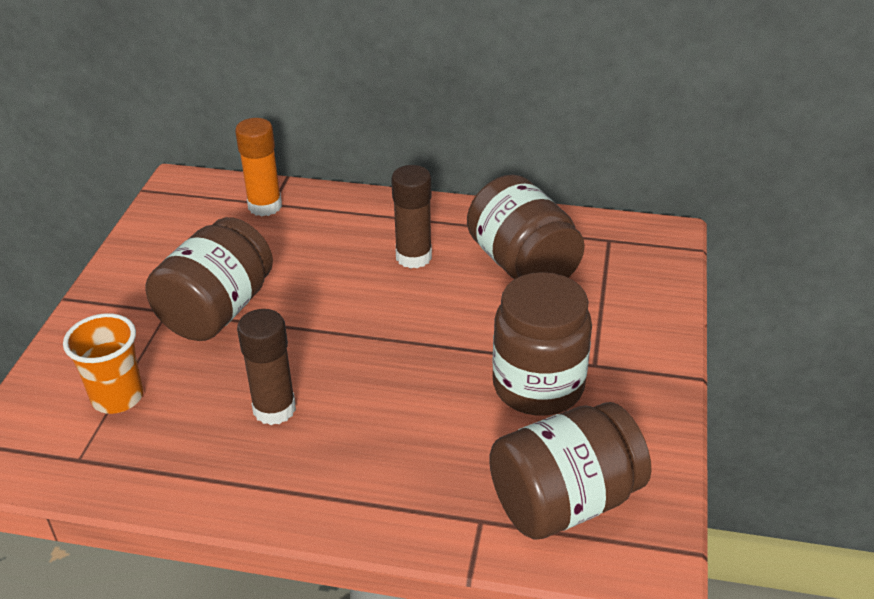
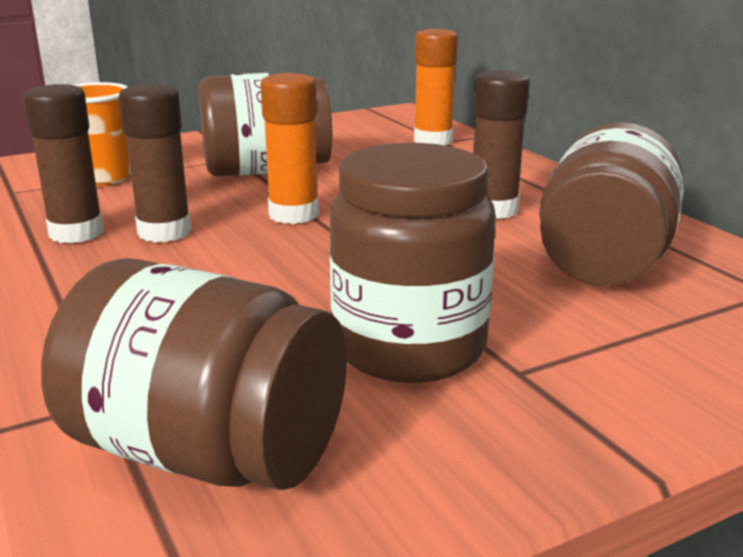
camera: 50 degrees right, 15 degrees down
(222, 452) = (76, 233): none -> brown glue stick
(318, 339) = (293, 214): none -> orange glue stick

